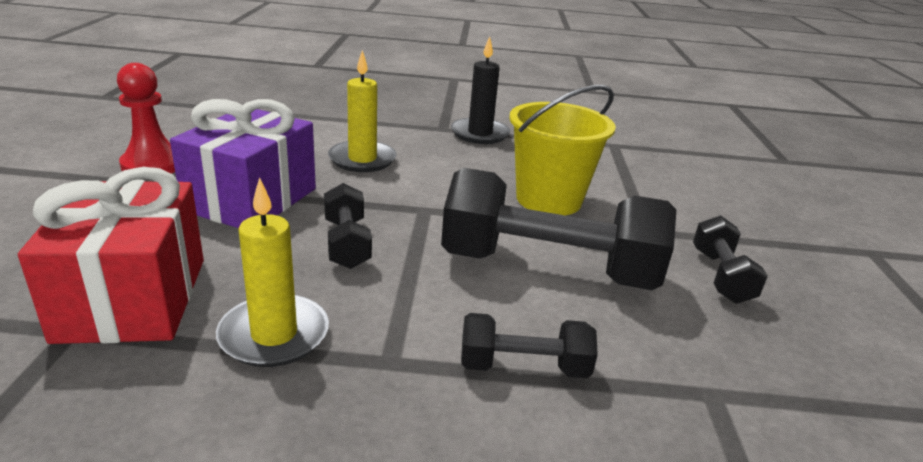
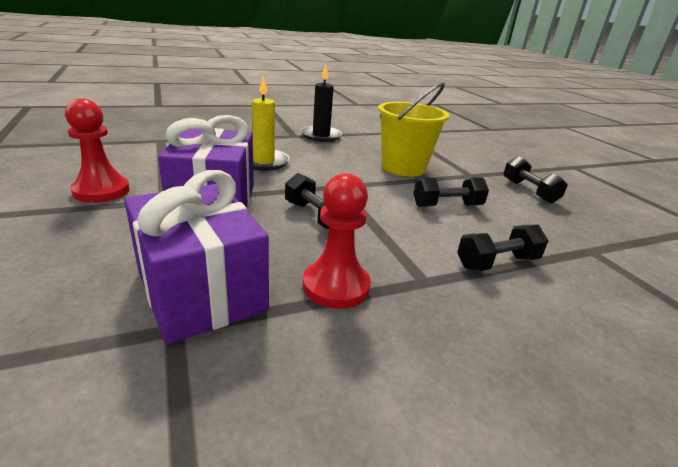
camera: 25 degrees left, 0 degrees up
(133, 298) = (201, 290): red gift -> purple gift
(274, 335) = (336, 286): yellow candle -> red pawn
(548, 269) = (447, 206): black dumbbell -> black dumbbell, size x0.49

